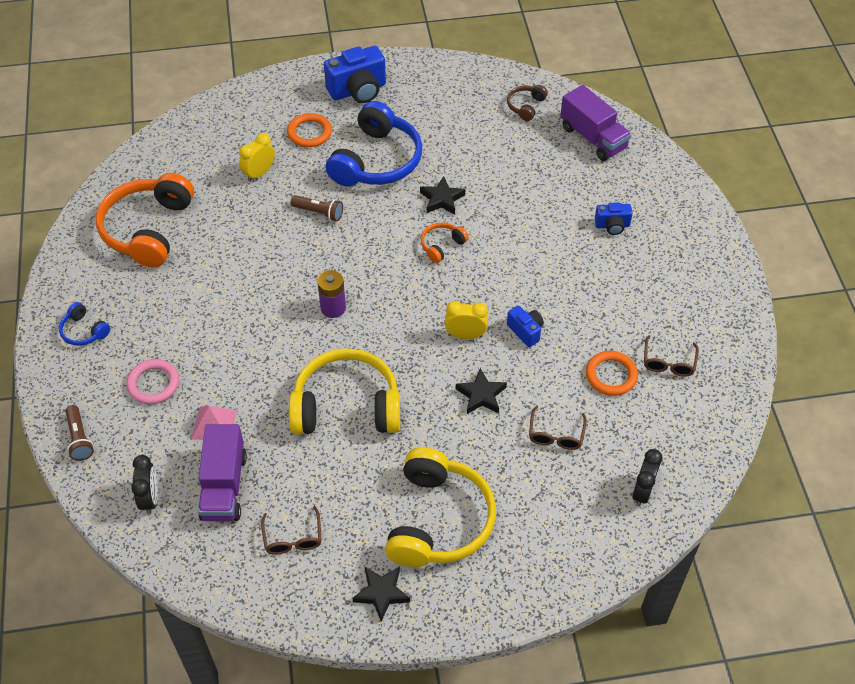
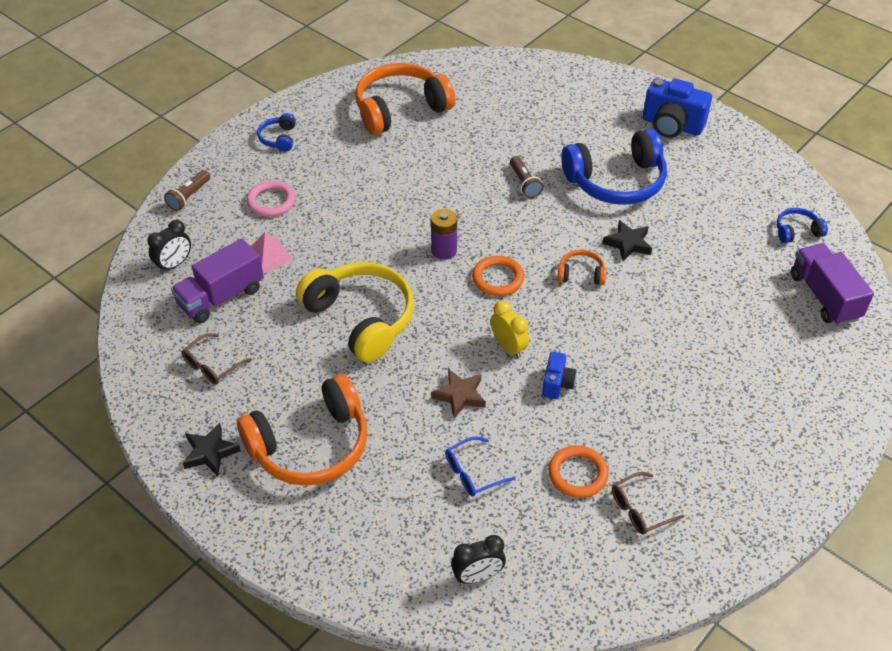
camera: 50 degrees right, 5 degrees down
(259, 173) = (520, 128): yellow clock -> none
(309, 133) = (594, 128): orange ring -> orange ring (498, 278)
(439, 520) = (311, 446): yellow headphones -> orange headphones
(481, 395) = (459, 396): black star -> brown star
(525, 106) = (797, 231): brown headphones -> blue headphones
(556, 434) = (473, 473): brown glasses -> blue glasses
(593, 138) = (824, 297): purple truck -> purple truck turned 150 degrees clockwise
(612, 226) = (743, 372): blue camera -> none

